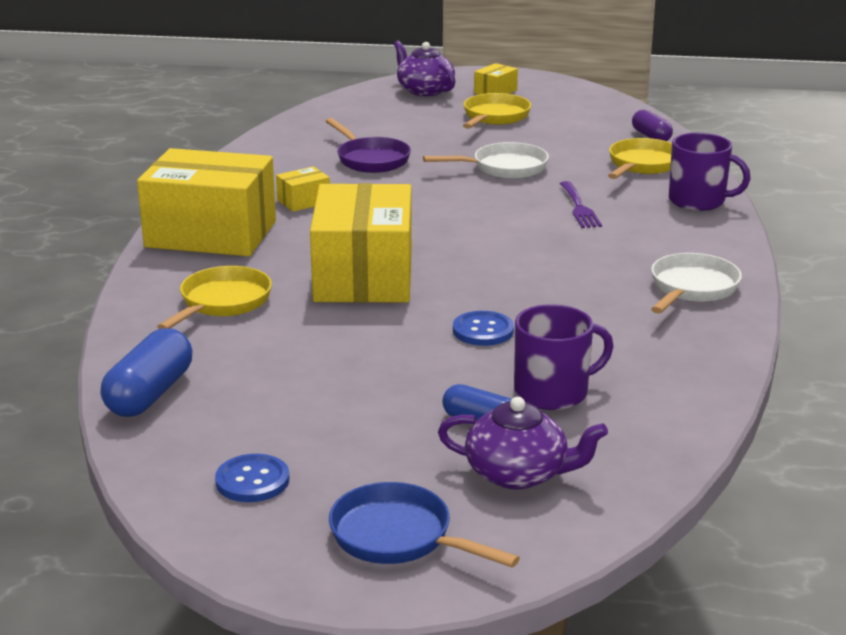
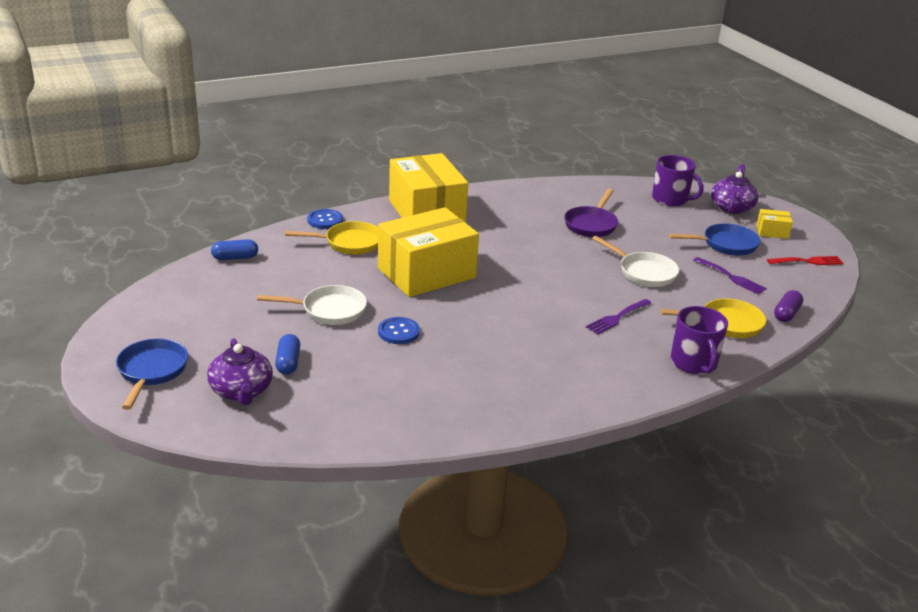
camera: 55 degrees right, 5 degrees up
(150, 394) = (235, 258): blue capsule -> blue capsule, size x0.63
(252, 481) = (175, 313): blue button -> blue button (325, 220)
(303, 201) = (502, 224): yellow box -> none
(494, 117) = (725, 244): yellow pan -> blue pan
(553, 392) = (344, 377): purple mug -> purple mug (671, 199)
(560, 135) = (731, 277): none -> purple fork
(568, 97) = (808, 261): none -> red fork
(691, 288) = (542, 395): white pan -> white pan (329, 310)

